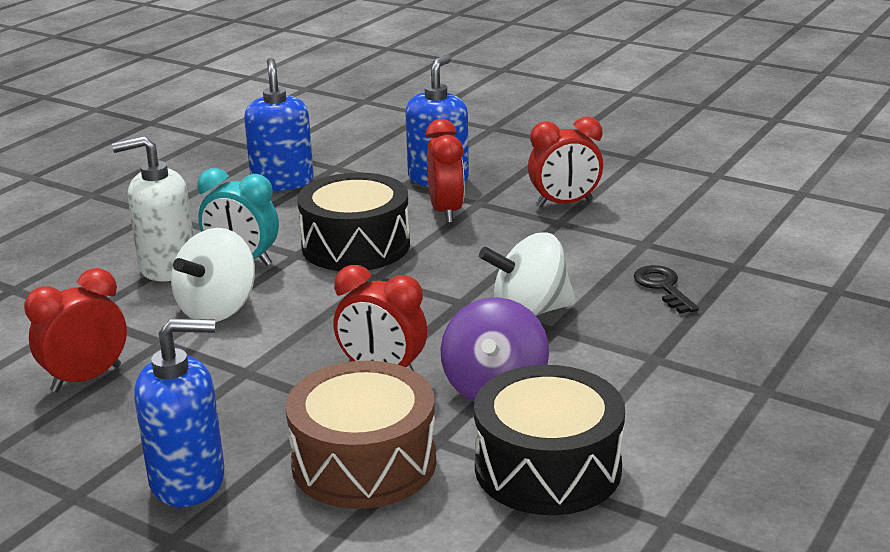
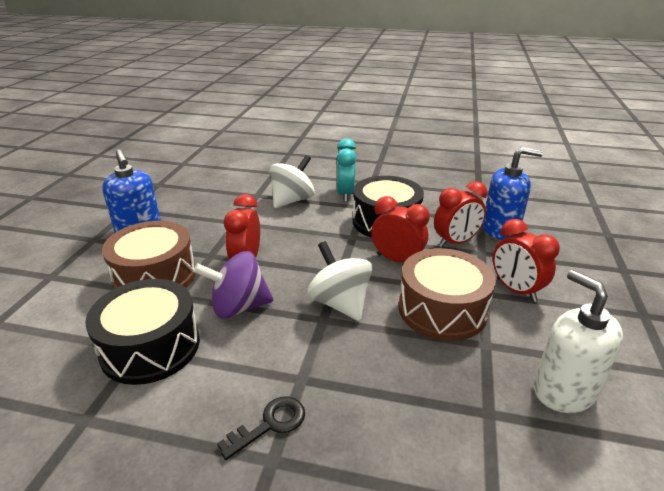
camera: 70 degrees right, 5 degrees up
(86, 378) = (219, 187): red clock -> red clock (397, 260)
(167, 267) = (327, 178): white soap dispenser -> white soap dispenser (563, 391)
(217, 309) = (292, 200): white spinning top -> white spinning top turned 120 degrees clockwise
(282, 182) = (444, 183): blue soap dispenser -> none
(576, 252) = (442, 309): none -> brown drum
(663, 287) = (416, 367): black key -> black key (270, 424)

